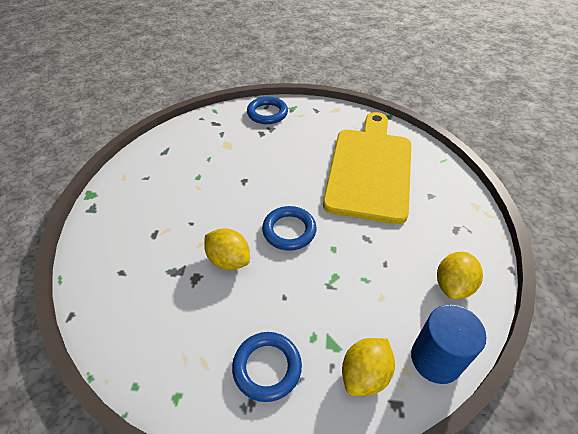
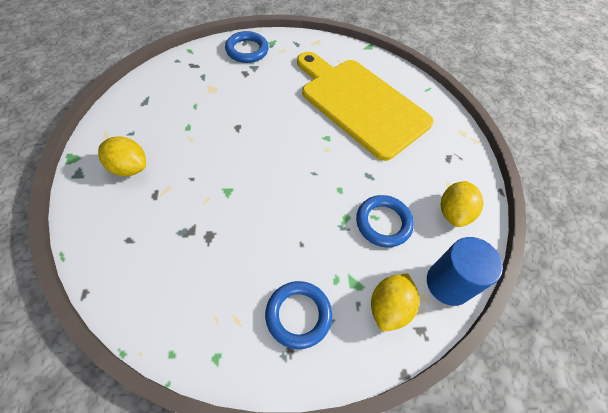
camera: 15 degrees left, 10 degrees up
(229, 260) = (239, 213): yellow lemon -> yellow lemon (129, 167)
(289, 230) = (293, 176): blue ring -> blue ring (383, 223)
(369, 169) = (360, 104): yellow cutting board -> yellow cutting board turned 45 degrees counterclockwise

